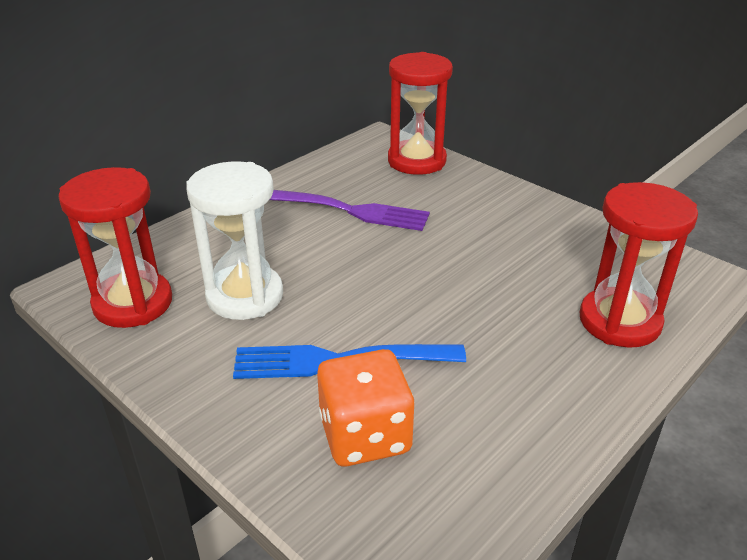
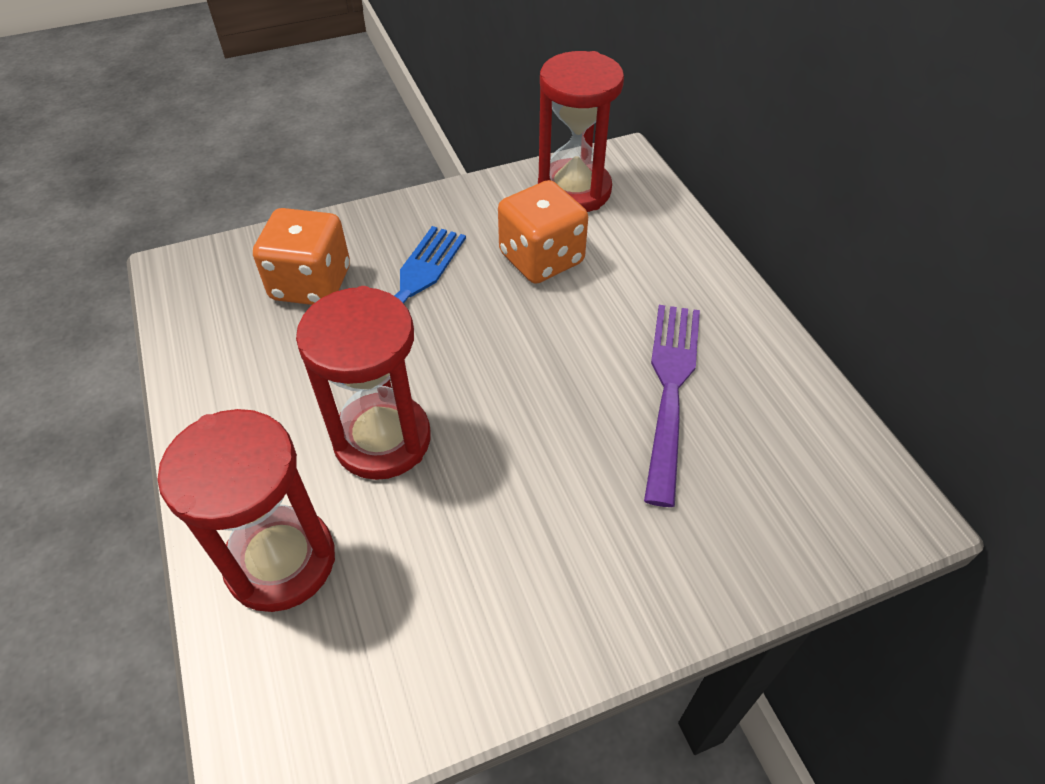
camera: 115 degrees right, 15 degrees up
(245, 296) = (541, 258): white hourglass -> orange dice
(349, 210) = (670, 389): purple fork -> purple fork turned 150 degrees clockwise
(416, 161) = (793, 529): red hourglass -> red hourglass (382, 439)

